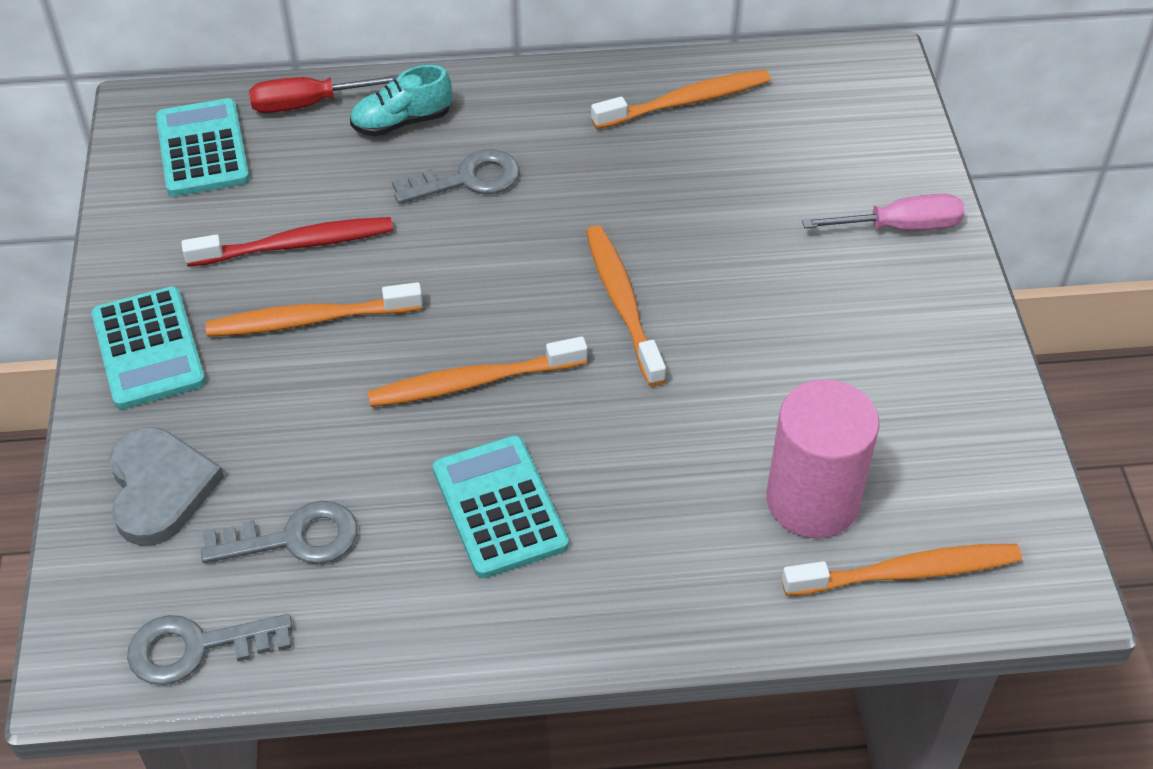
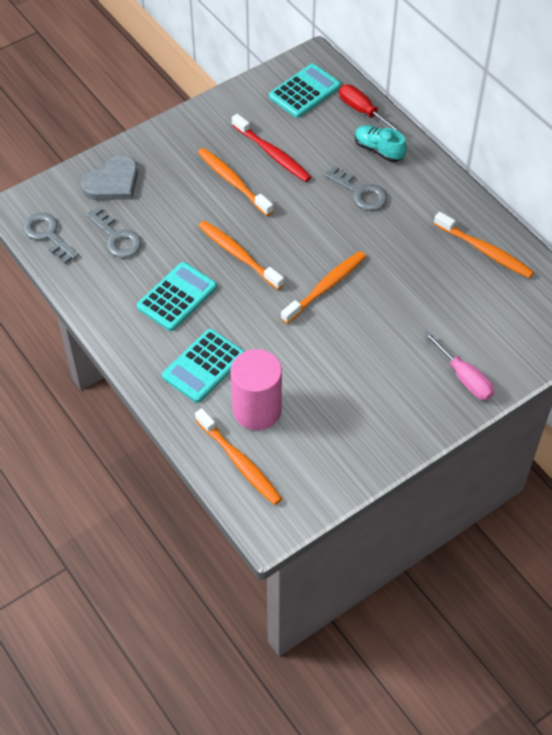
camera: 60 degrees right, 5 degrees up
(148, 349) = (179, 139): turquoise calculator -> turquoise calculator (204, 366)

